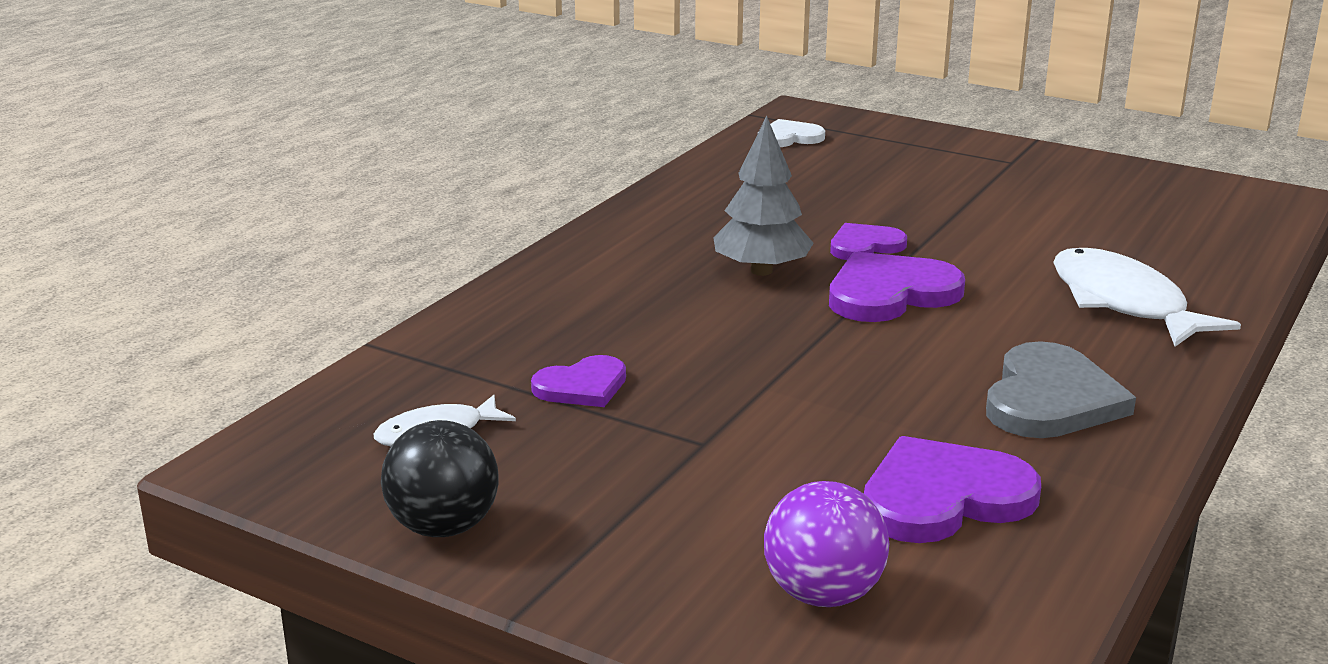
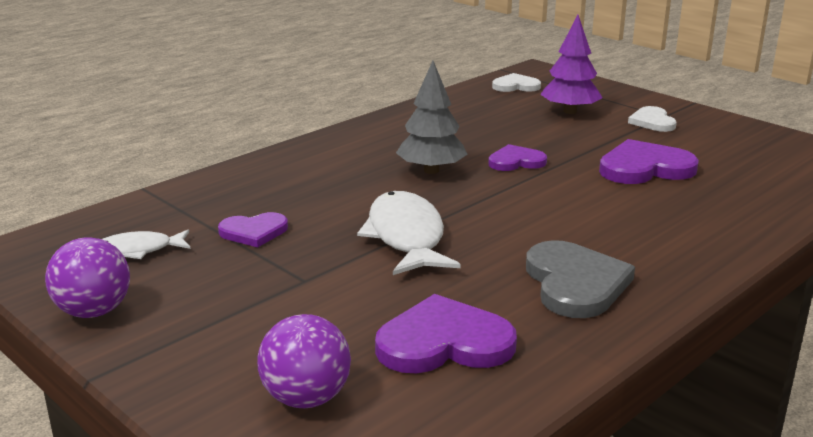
camera: 15 degrees right, 0 degrees up
(443, 527) = (94, 311): black ball -> purple ball
(886, 167) = (569, 111): none -> purple tree
(890, 293) = (510, 195): purple heart -> purple heart (644, 168)
(1002, 172) = (652, 122): none -> white heart
(1050, 399) = (575, 283): grey heart -> grey heart turned 45 degrees counterclockwise
(1123, 303) = (680, 221): white fish -> white fish (406, 237)

